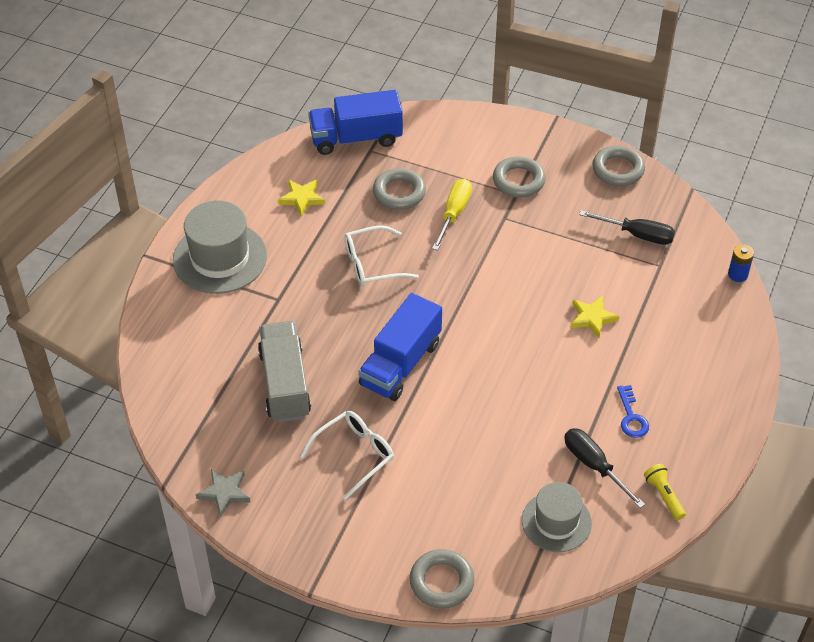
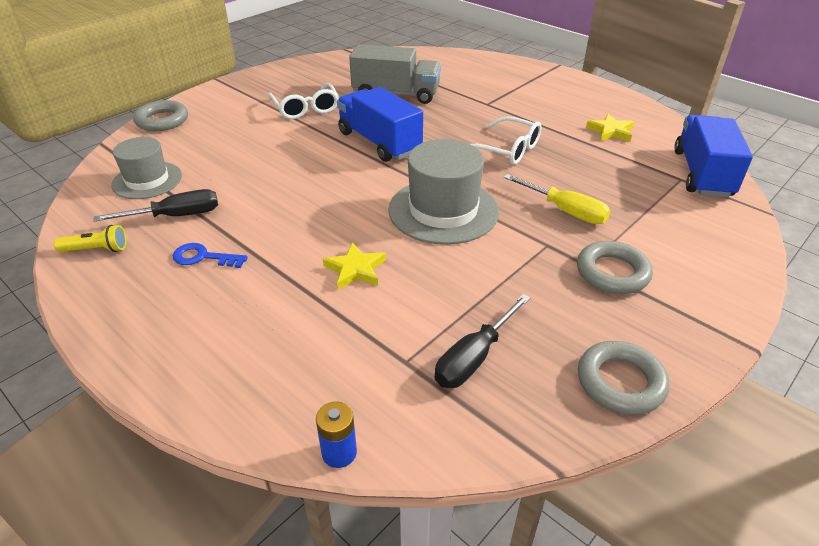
camera: 110 degrees right, 10 degrees down
(220, 258) = (545, 88): grey hat -> grey hat (443, 210)
(224, 493) = (319, 64): grey star -> none
(371, 264) = (508, 150): white glasses -> white glasses turned 120 degrees clockwise
(399, 193) = (607, 183): grey ring -> none

